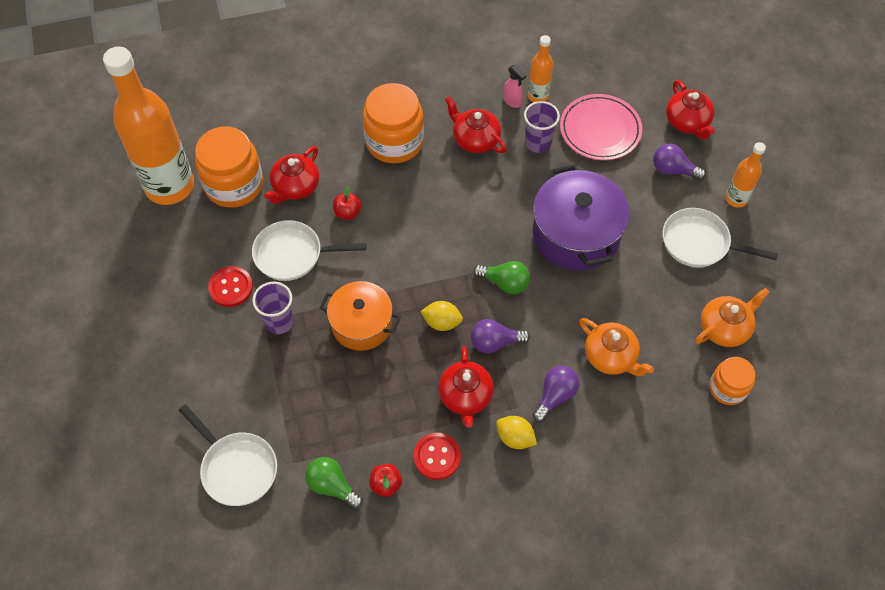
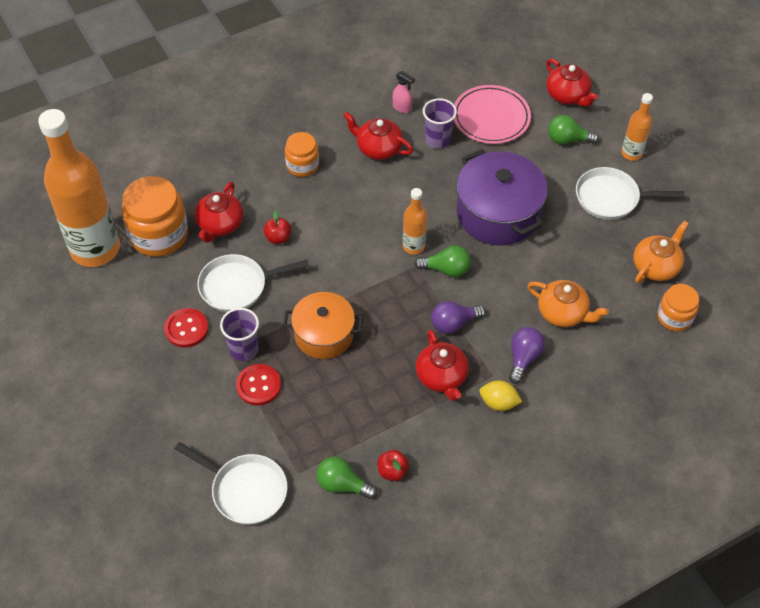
camera: 15 degrees left, 5 degrees down
(394, 142) = (302, 165): orange jar -> orange jar, size x0.58
(437, 457) = (432, 436): red button -> red button (258, 385)
(442, 322) = (399, 317): yellow lemon -> none
(538, 96) = (424, 98): orange bottle -> orange bottle (413, 246)
(673, 170) = (567, 140): purple light bulb -> green light bulb

